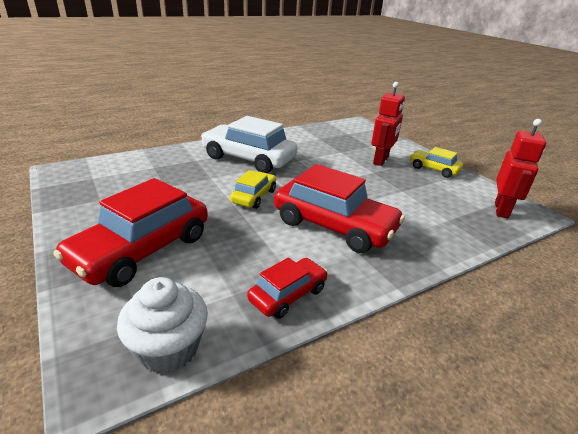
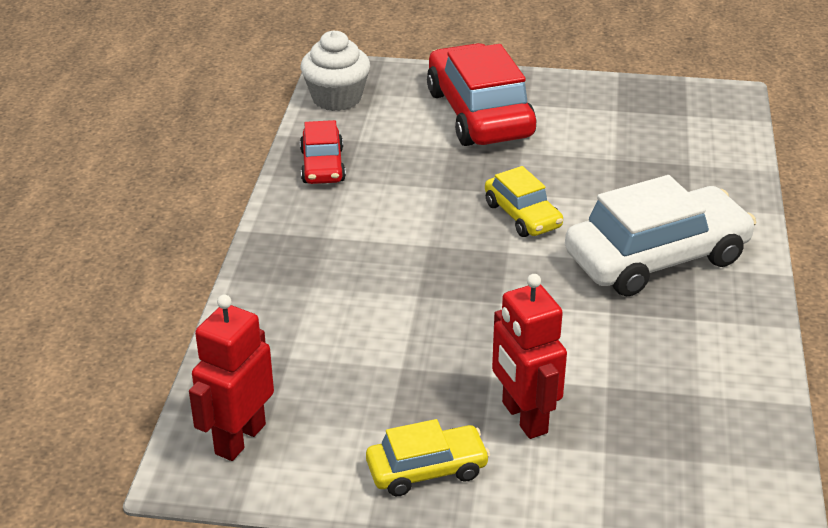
camera: 130 degrees right, 5 degrees up
(334, 225) = (389, 246): red car -> none
(501, 210) = (239, 439): red robot -> red robot turned 60 degrees clockwise

